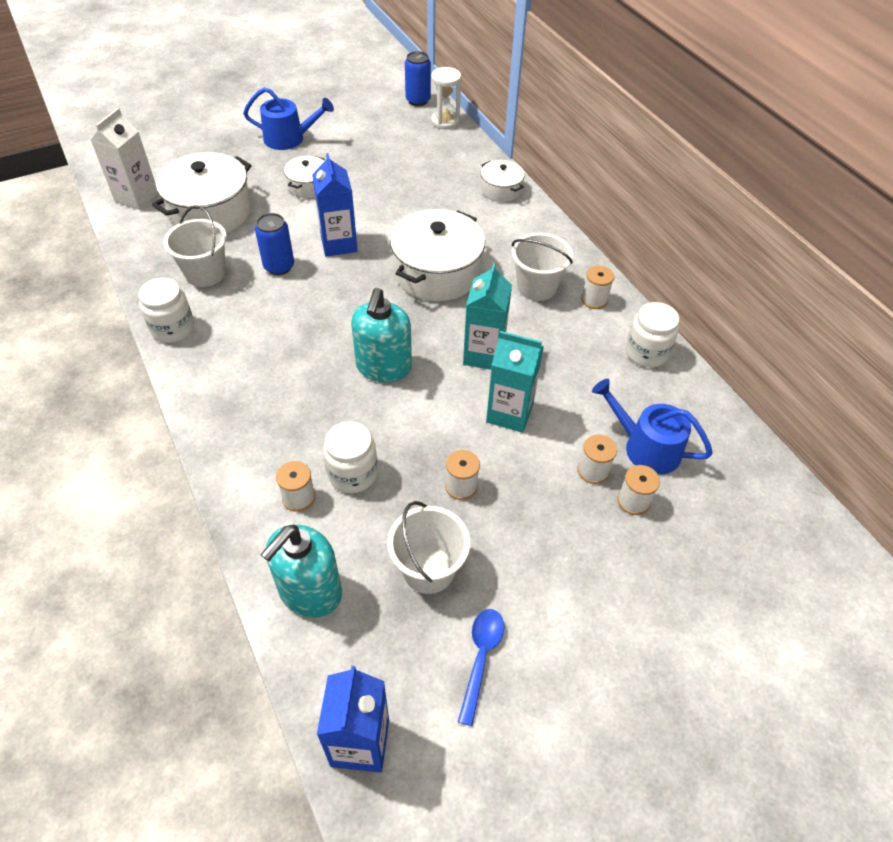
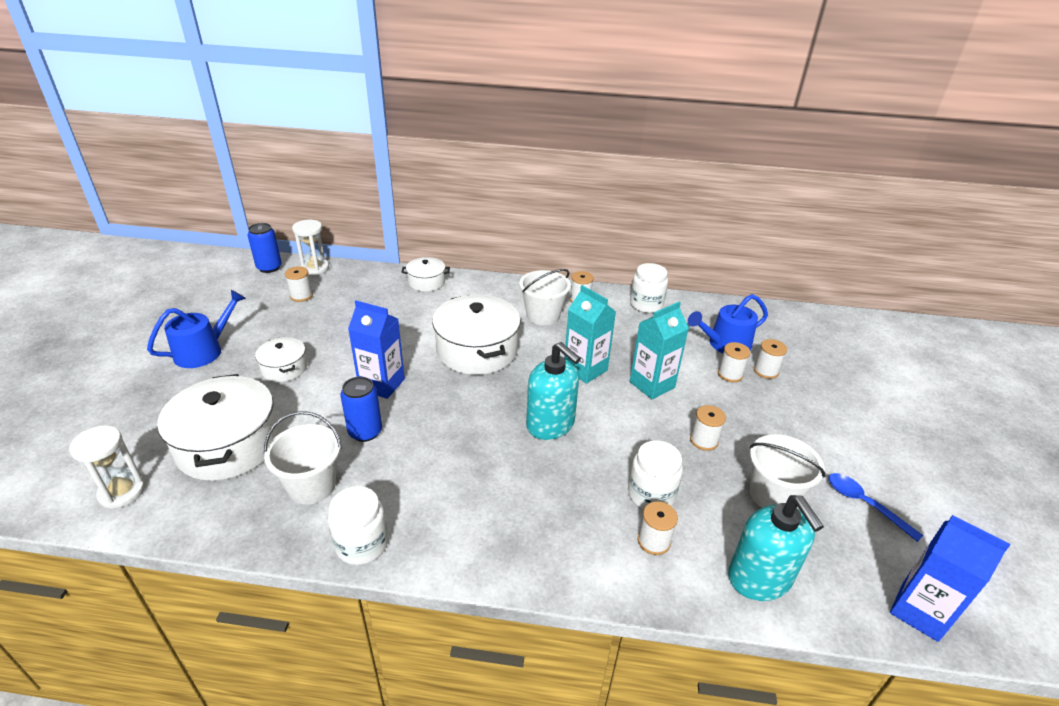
camera: 55 degrees left, 15 degrees down
(137, 197) = (122, 492): white carton -> white hourglass
(401, 138) = (301, 296): none -> white spool

